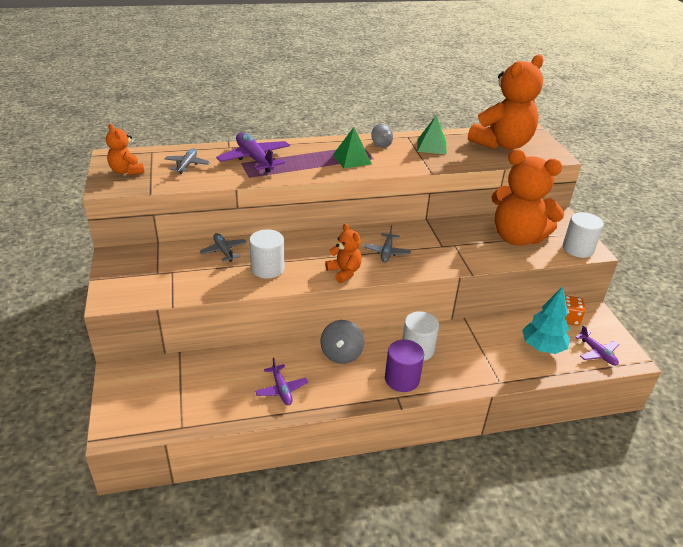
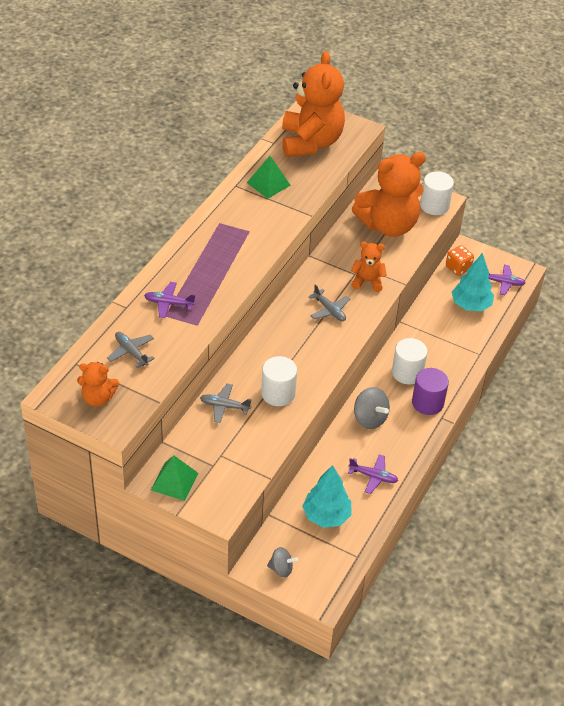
camera: 50 degrees left, 10 degrees up
(209, 384) = (326, 516): none -> turquoise tree
(254, 159) = (168, 303): purple plane -> purple plane, size x0.59
(344, 272) = (329, 351): orange teddy bear -> orange teddy bear (367, 281)
(352, 159) = (236, 244): green pyramid -> green pyramid (174, 481)
(381, 145) = (232, 211): grey spinning top -> grey spinning top (281, 569)

